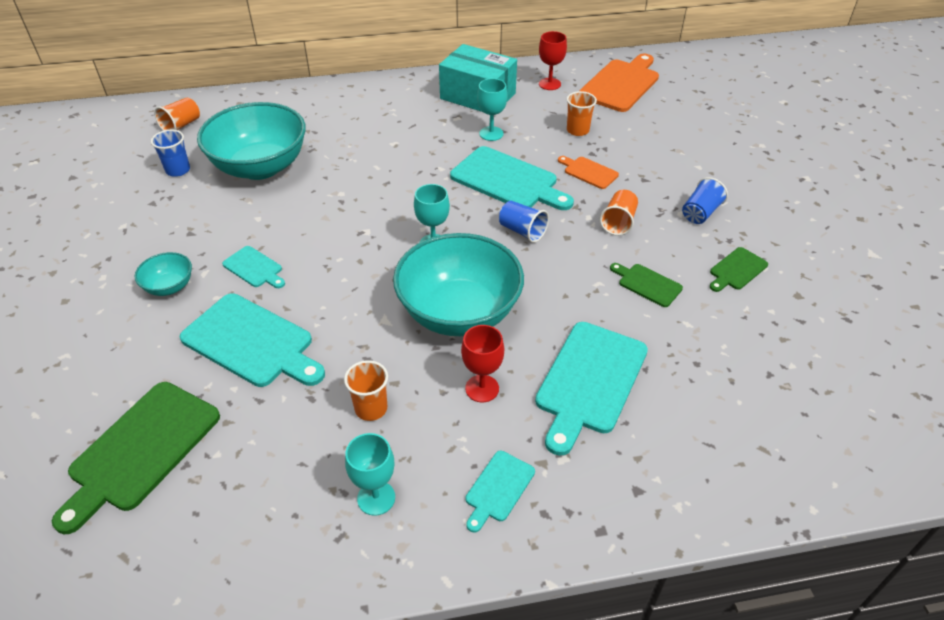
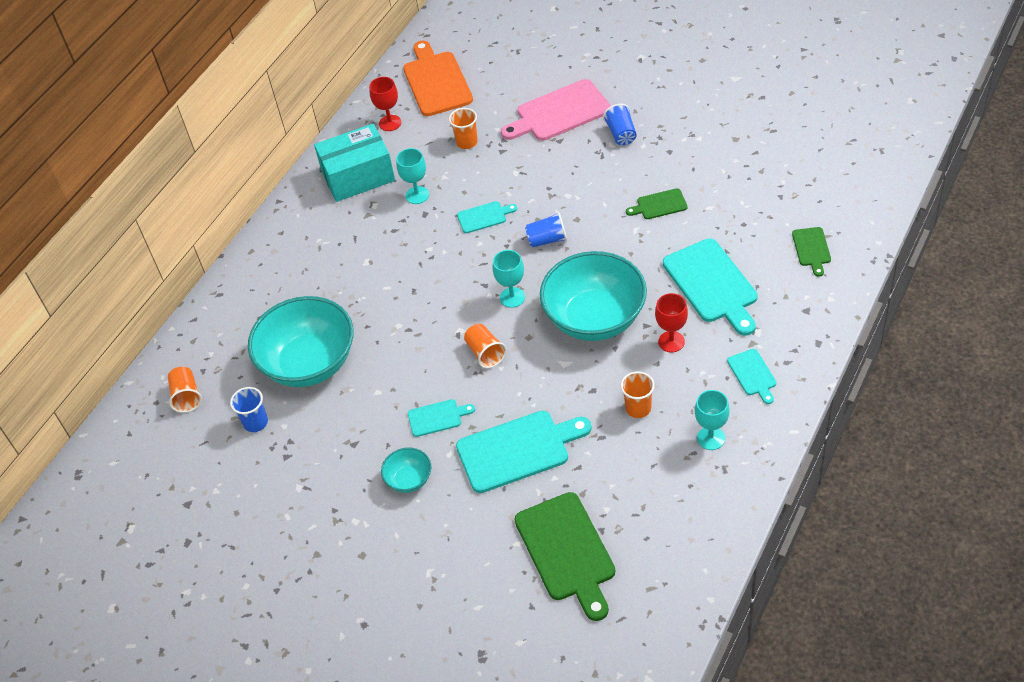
camera: 45 degrees left, 5 degrees up
(508, 180) = (484, 217): turquoise cutting board -> turquoise cutting board, size x0.51
(589, 172) = (521, 165): orange cutting board -> none
(618, 222) = (588, 182): orange cup -> orange cup (485, 353)
(675, 163) = (559, 112): none -> pink cutting board
(737, 270) = (688, 152): green cutting board -> green cutting board (812, 249)

